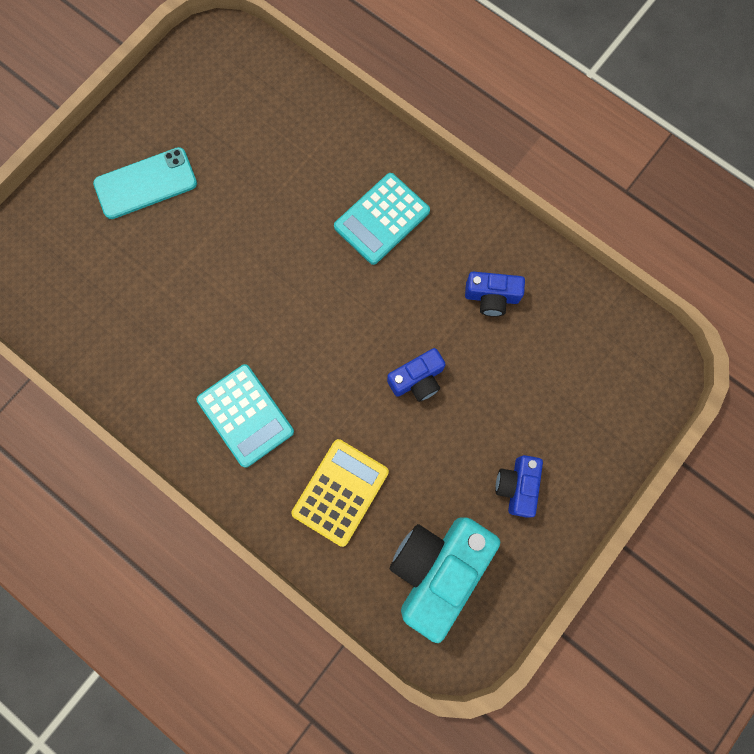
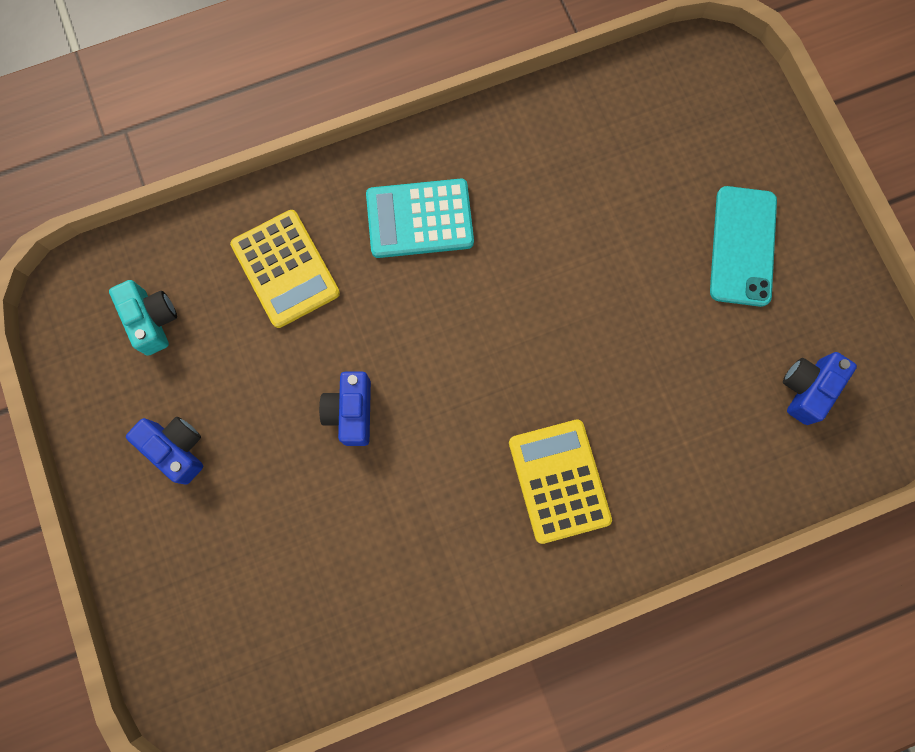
camera: 120 degrees right, 0 degrees up
(382, 219) = (559, 481): turquoise calculator -> yellow calculator
(437, 569) = (152, 320): turquoise camera -> turquoise camera, size x0.52
(491, 297) = (393, 551): blue camera -> blue camera (807, 388)

